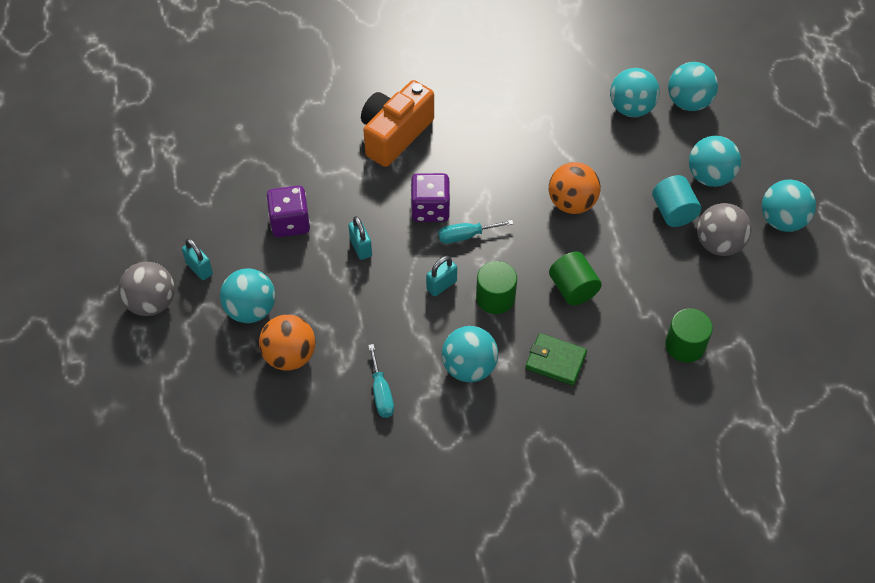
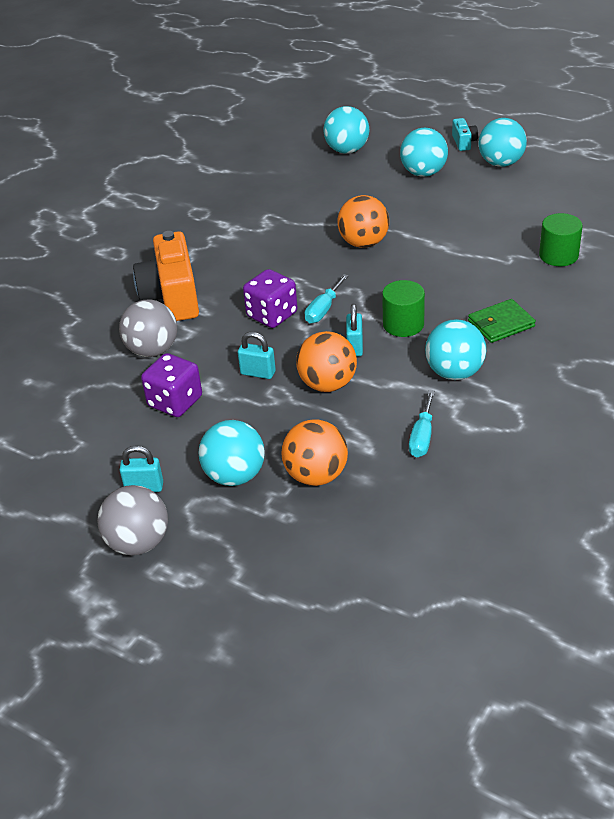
camera: 45 degrees left, 15 degrees down
(381, 393) = (422, 437): turquoise screwdriver -> turquoise screwdriver turned 75 degrees clockwise
(386, 298) = (327, 384): none -> orange ball
(573, 289) = (443, 281): green cylinder -> none
(631, 108) = (316, 175): turquoise ball -> none
(673, 212) = (433, 203): turquoise cylinder -> none
(719, 244) = (487, 198): grey ball -> grey ball (152, 350)
(787, 174) = (464, 142): none -> turquoise camera

